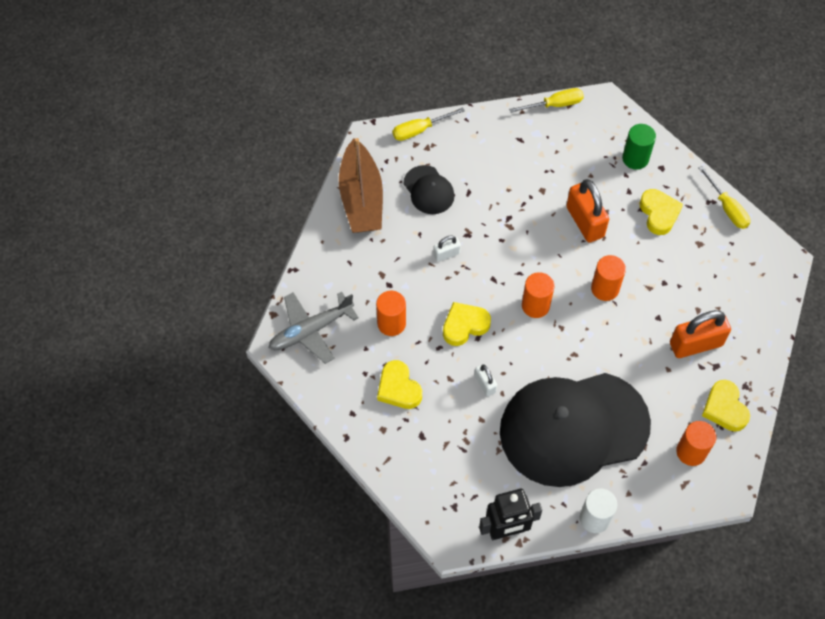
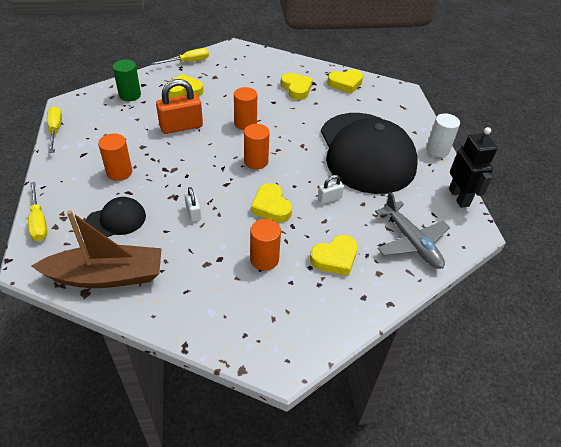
camera: 90 degrees left, 15 degrees down
(311, 330) = (266, 330): grey plane -> grey plane (411, 241)
(691, 452) = (379, 101): orange cylinder -> orange cylinder (119, 172)
(695, 344) = (296, 89): orange padlock -> yellow heart

